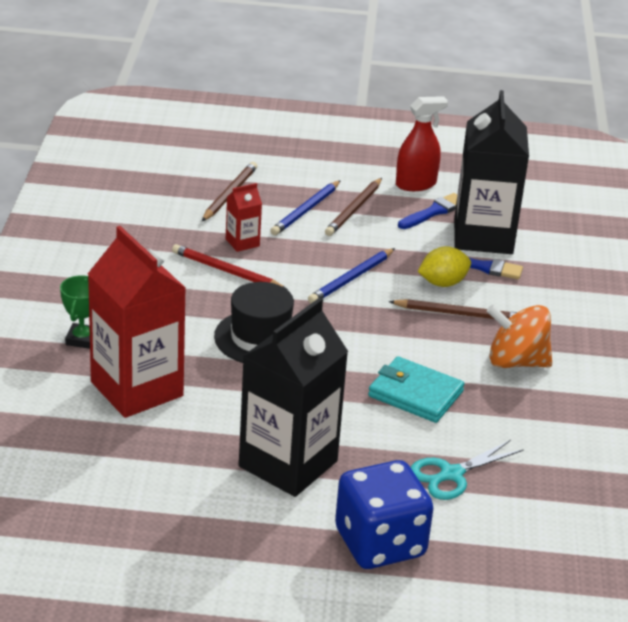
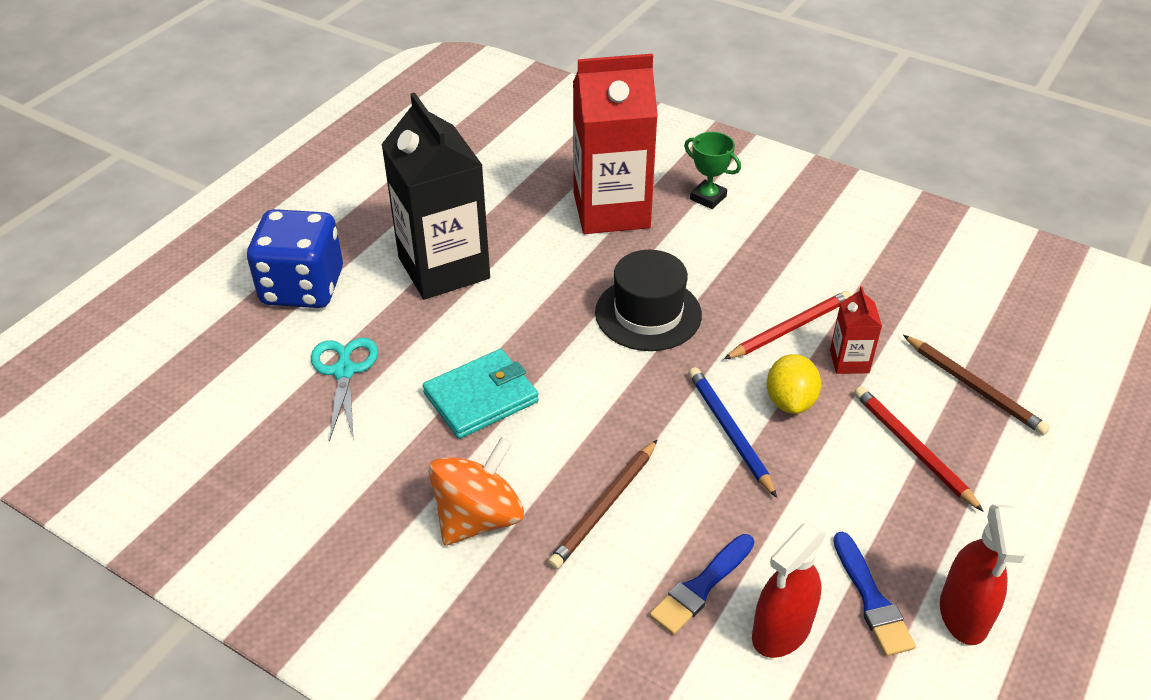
camera: 120 degrees right, 10 degrees up
(306, 210) = (913, 449): blue pencil -> red pencil
(354, 209) = (903, 503): brown pencil -> none
(442, 283) = (680, 522): yellow lemon -> yellow lemon (790, 401)
(483, 236) = (781, 631): black carton -> red spray bottle

